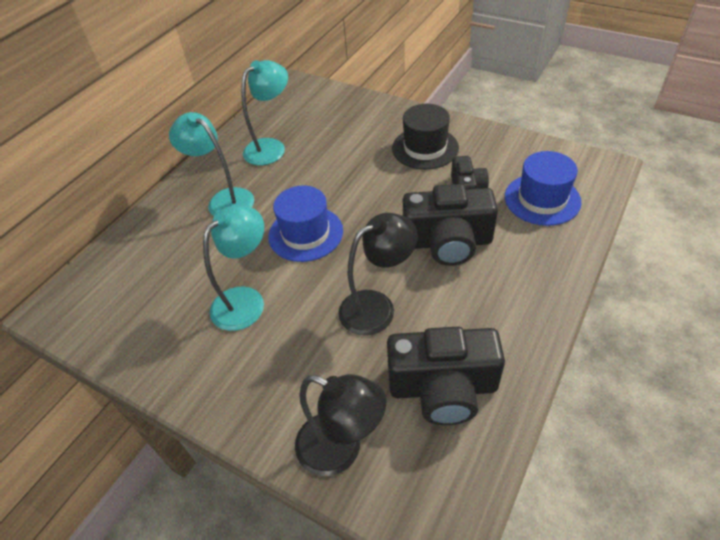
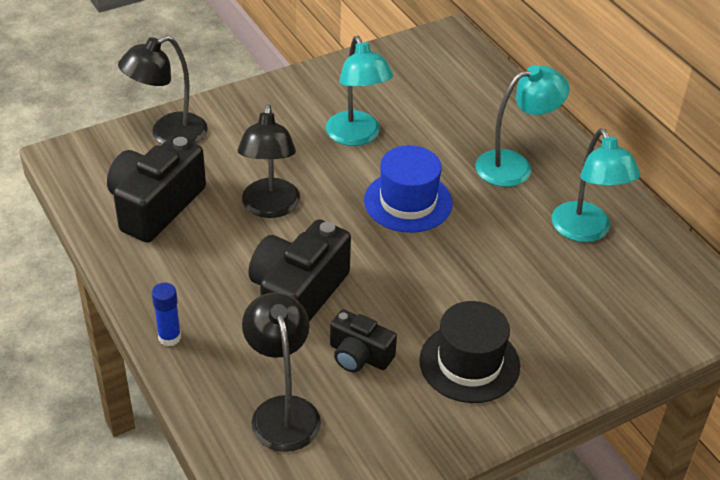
camera: 115 degrees right, 5 degrees down
(542, 199) = (282, 411): blue hat -> black lamp
(555, 284) = (169, 337): none -> blue glue stick

